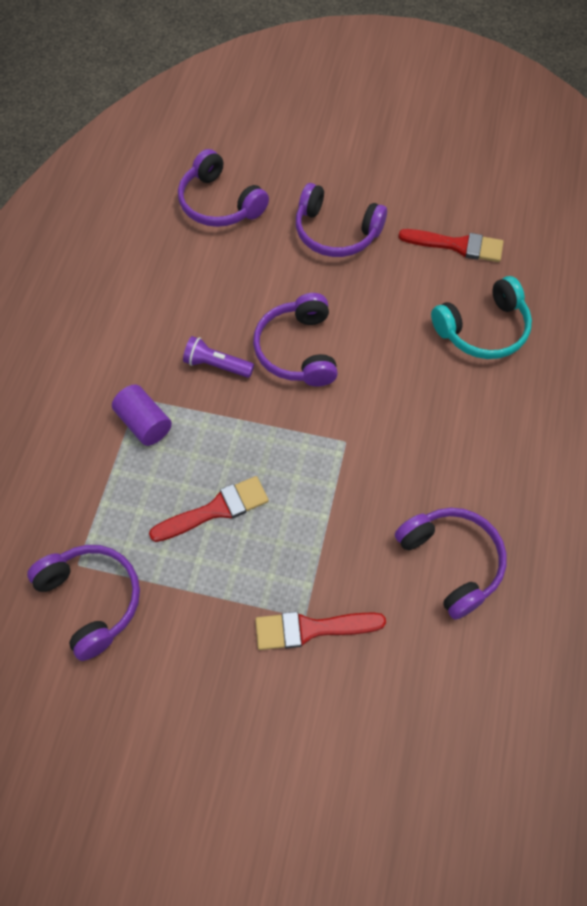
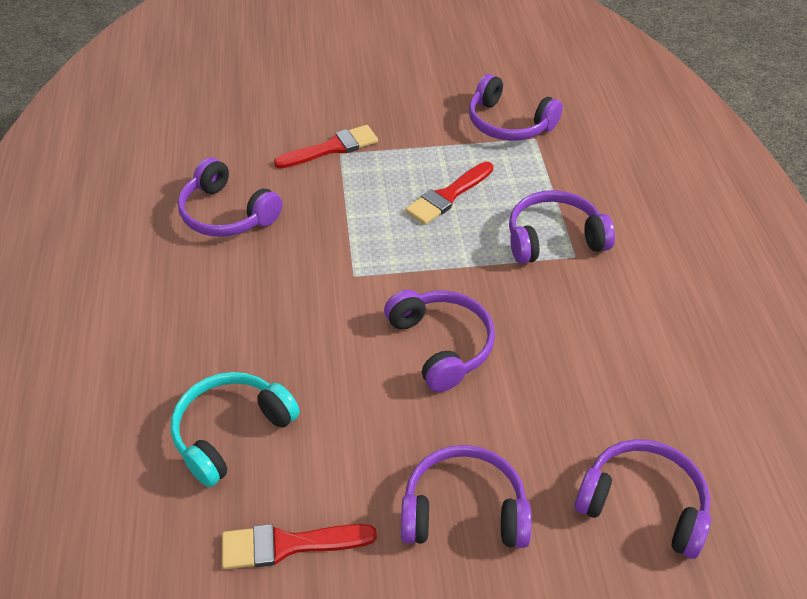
camera: 160 degrees right, 15 degrees down
(144, 423) = (554, 238): purple cylinder -> purple headphones
(216, 365) = (518, 306): purple flashlight -> none

